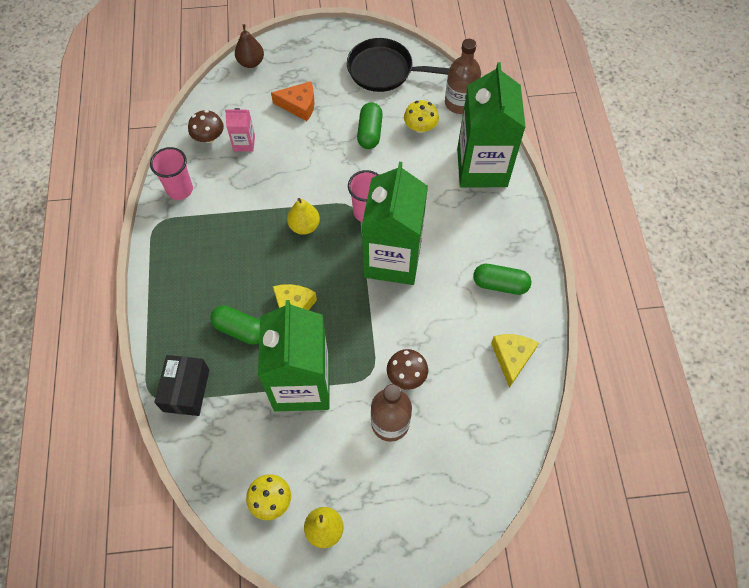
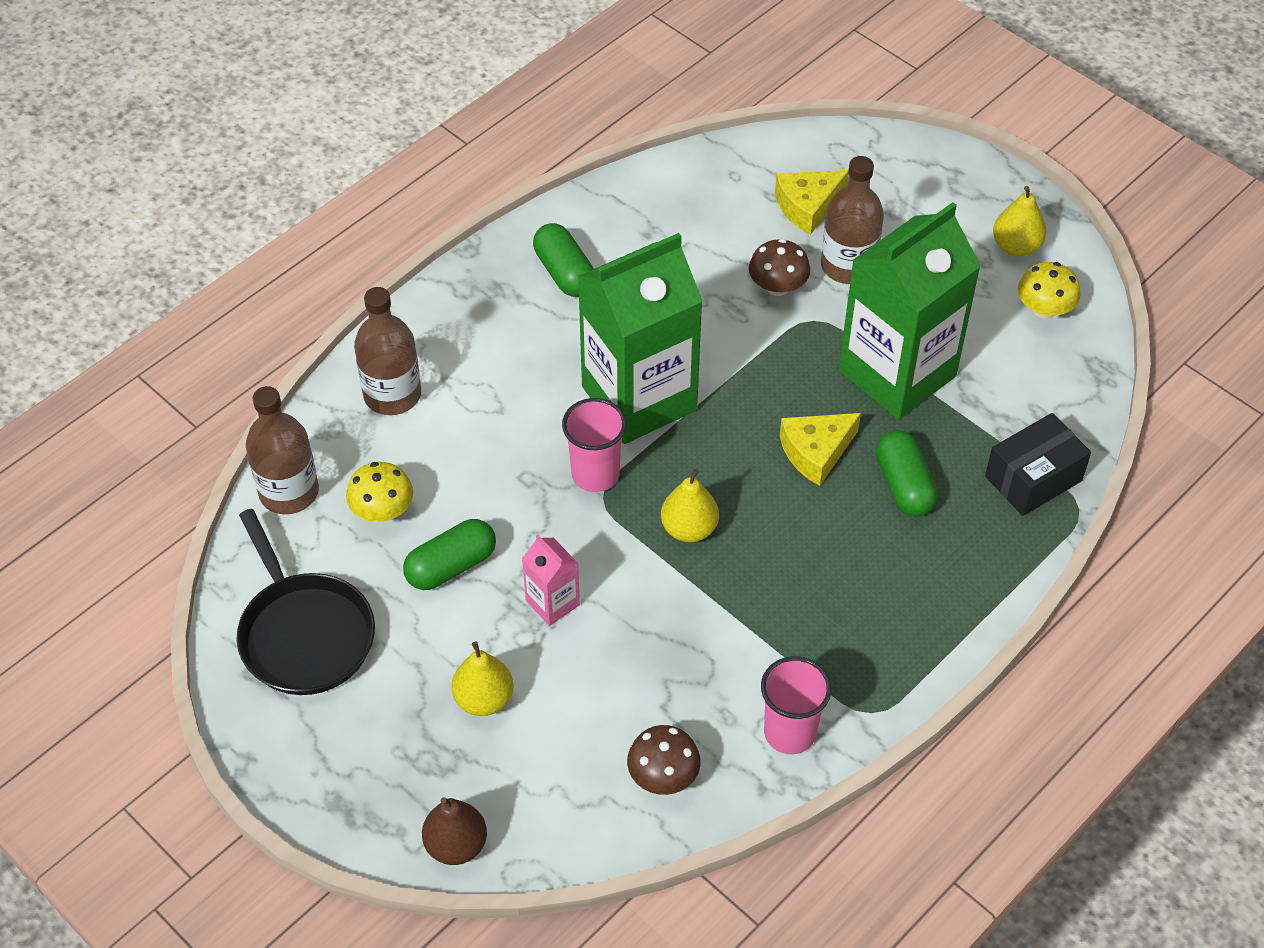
camera: 130 degrees left, 10 degrees down
(244, 143) = (627, 716): pink carton -> pink carton (552, 603)
(299, 105) = (484, 699): orange cheese -> yellow pear
(482, 167) = (392, 394): green carton -> brown bottle
(511, 358) = (653, 209): yellow cheese -> yellow cheese (808, 206)

